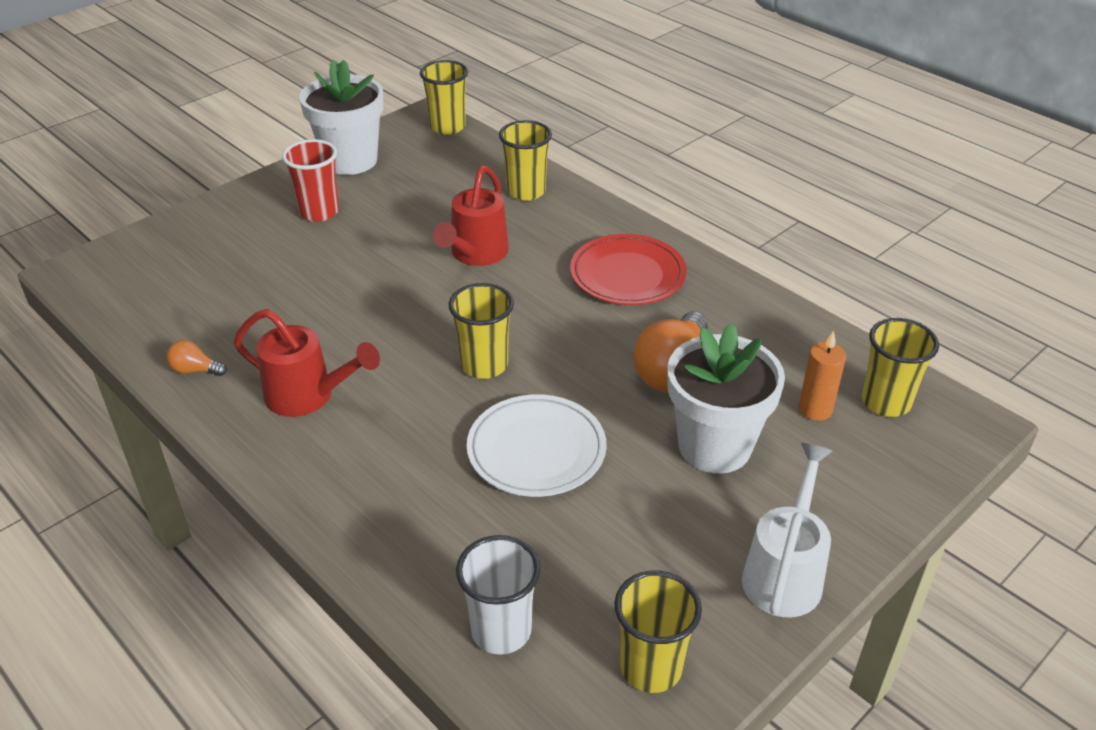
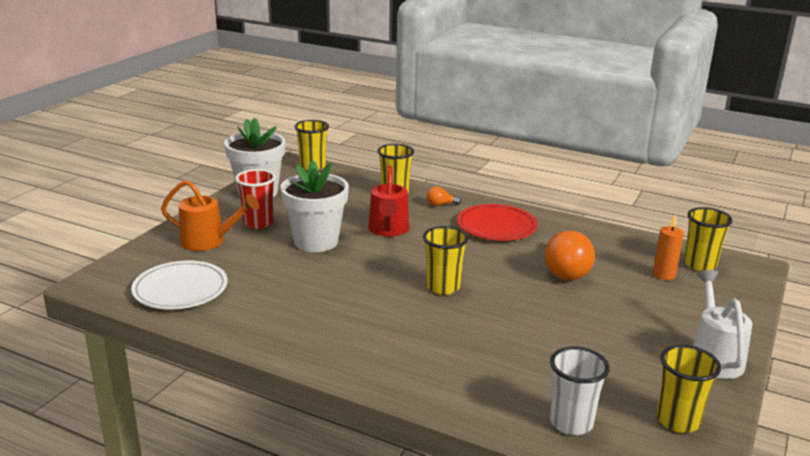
camera: 20 degrees left, 15 degrees down
(195, 370) = (237, 324): orange light bulb -> orange light bulb (440, 204)
(242, 232) = (209, 241): none -> orange watering can
(308, 396) = (334, 324): red watering can -> none
(536, 450) = (514, 325): white plate -> white plate (180, 290)
(714, 446) = (621, 303): white flower pot -> white flower pot (316, 241)

